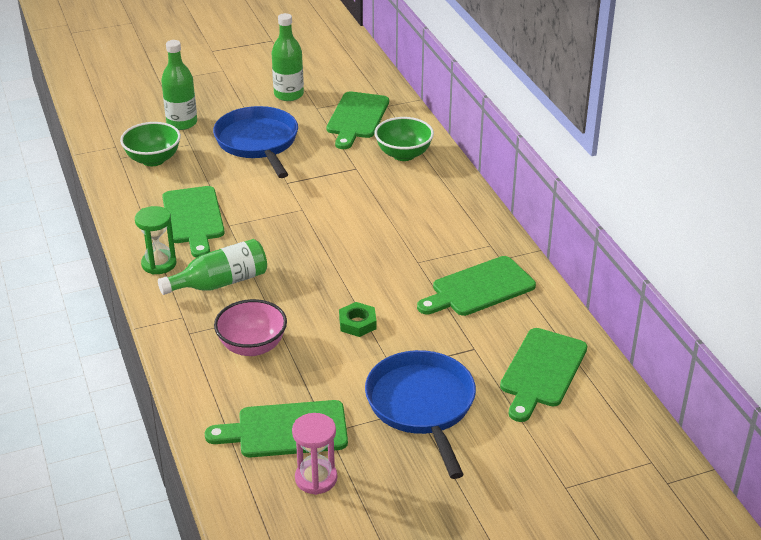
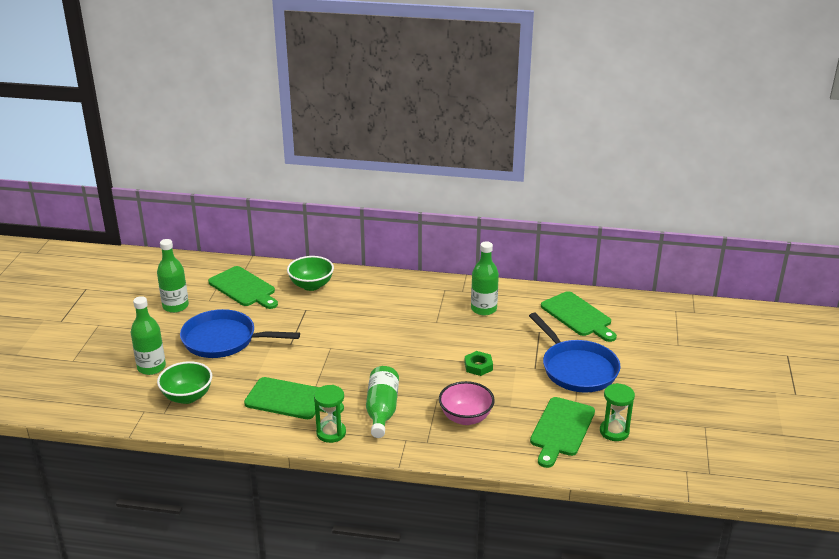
camera: 60 degrees left, 5 degrees down
(316, 478) = (614, 431): pink hourglass -> green hourglass
(422, 406) = (577, 369): blue pan -> blue pan turned 135 degrees counterclockwise
(479, 288) = (483, 309): green cutting board -> green bottle

